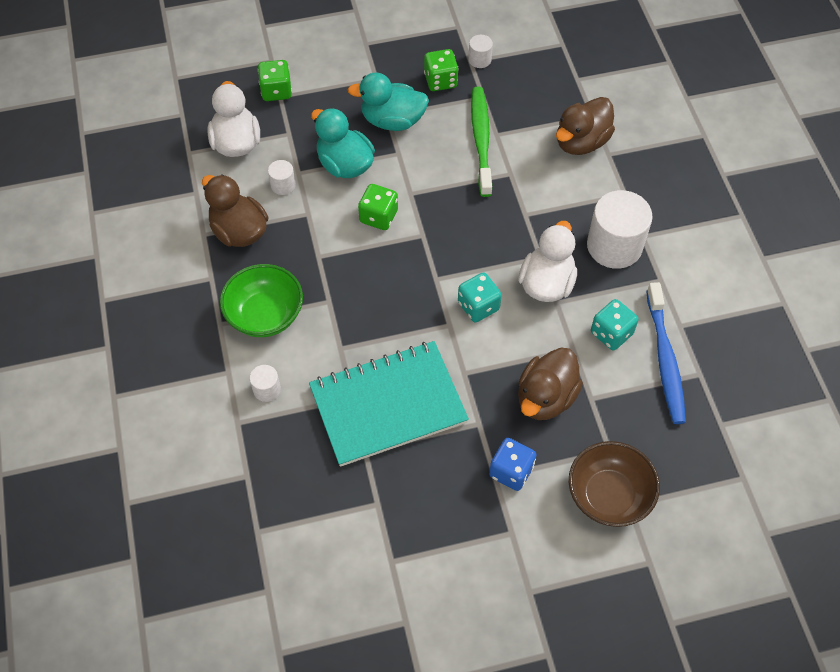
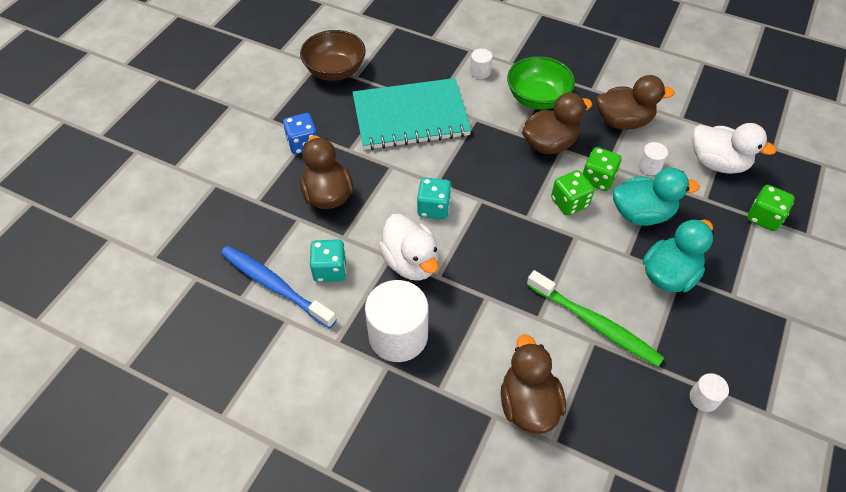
camera: 130 degrees right, 5 degrees down
(320, 269) = (550, 144): none -> brown duck
(388, 405) = (410, 117): turquoise notebook -> turquoise notebook turned 60 degrees clockwise
(440, 81) = (695, 344): green dice -> green dice (597, 179)
(608, 495) = (232, 178): brown bowl -> brown bowl (335, 71)

